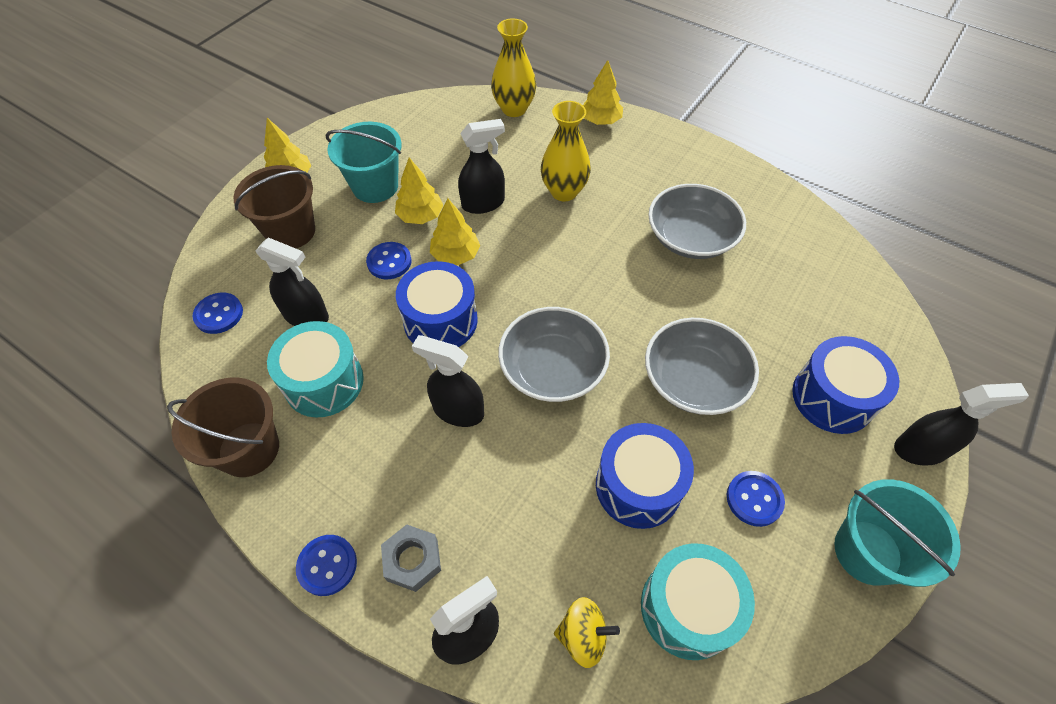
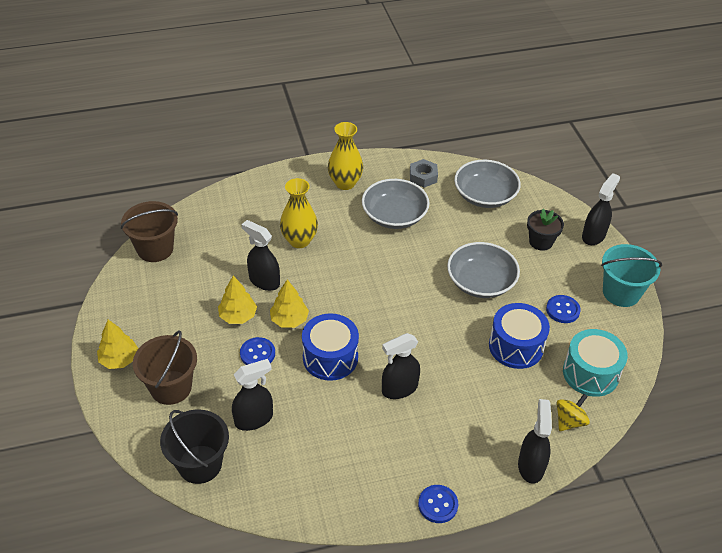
camera: 50 degrees left, 10 degrees down
(219, 314) = (200, 464): blue button -> black bucket
(249, 449) = (325, 502): brown bucket -> brown bucket (155, 249)
(324, 382) = (314, 438): turquoise drum -> none
(375, 186) = (184, 322): turquoise bucket -> none
(412, 560) = (469, 464): grey nut -> grey nut (423, 177)
(483, 203) = (264, 281): black spray bottle -> black spray bottle turned 75 degrees counterclockwise
(514, 109) = (202, 214): yellow vase -> yellow vase (345, 183)
(552, 368) = (415, 331): grey bowl -> grey bowl (485, 195)
(600, 121) = (264, 186): yellow tree -> none
(832, 397) = (541, 242): blue drum -> black flower pot

